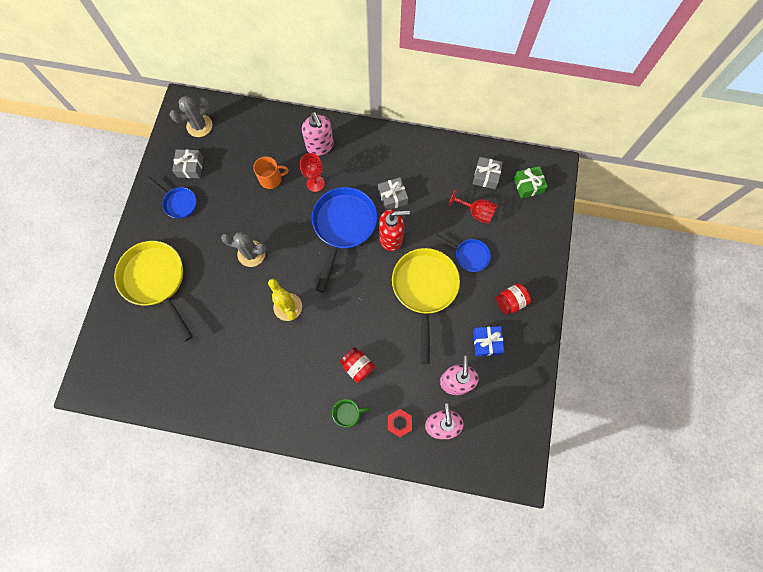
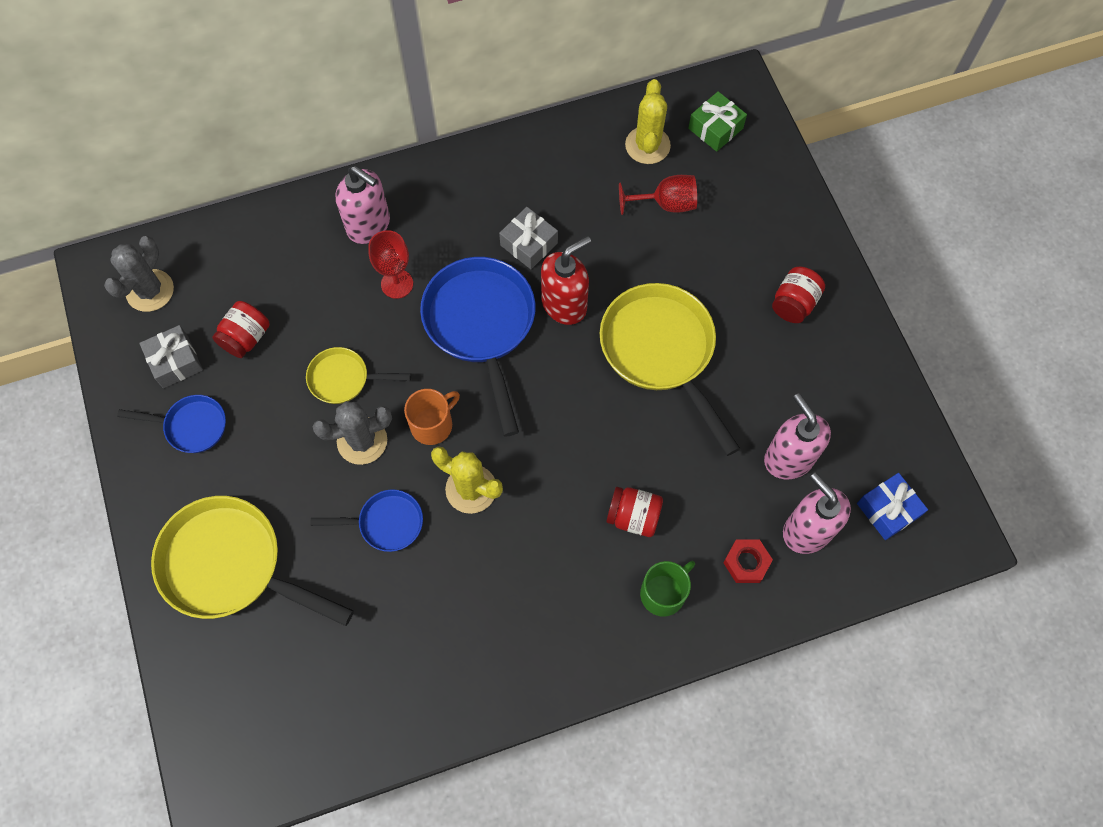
camera: 30 degrees left, 5 degrees down
(229, 173) = (246, 338): none -> red jar
(261, 218) = (344, 379): none -> yellow pan
(271, 179) = (321, 312): orange mug -> orange mug (432, 424)
(469, 255) = (694, 270): blue pan -> blue pan (386, 523)
(486, 176) = (647, 145): grey gift -> yellow cactus
(486, 342) = (797, 378): blue gift -> blue gift (888, 510)

